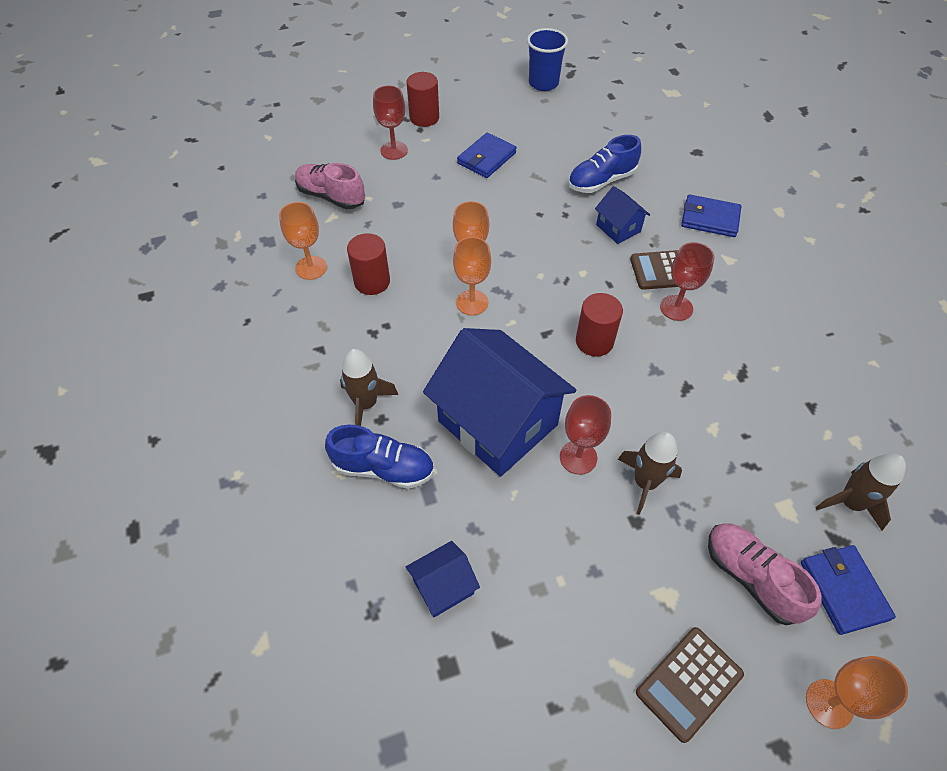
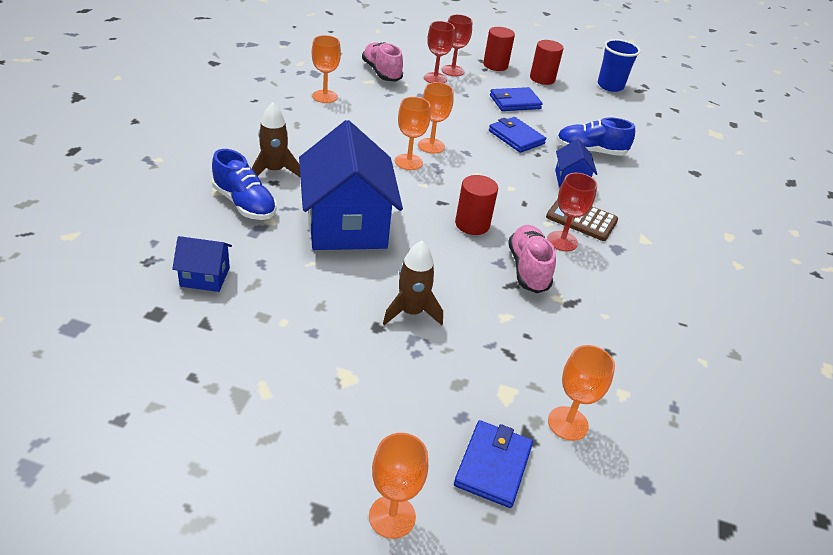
camera: 30 degrees right, 15 degrees down
(372, 281) = (355, 120): red cylinder -> red cylinder (542, 79)
(578, 457) = (379, 272): red goblet -> red goblet (435, 78)
(689, 683) = (300, 430): brown calculator -> none
(710, 218) = (657, 211): blue wallet -> blue wallet (516, 137)
(751, 577) = (425, 409): pink shoe -> pink shoe (528, 269)
(850, 503) = (568, 423): brown rocket -> orange goblet

